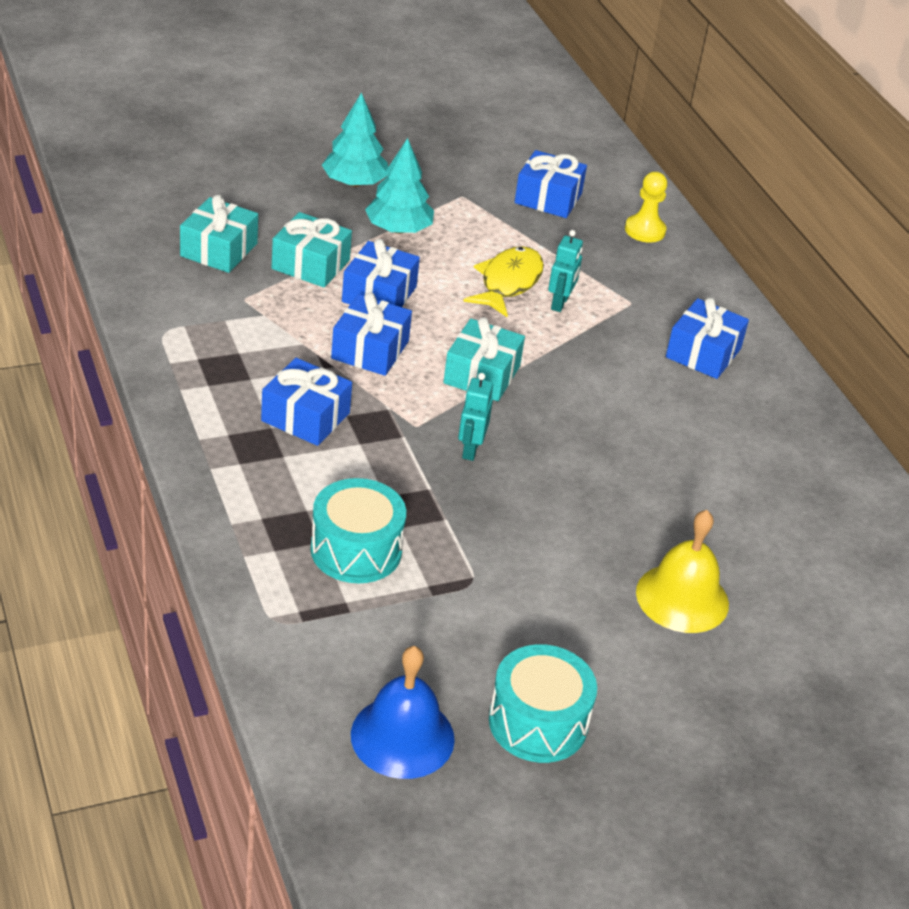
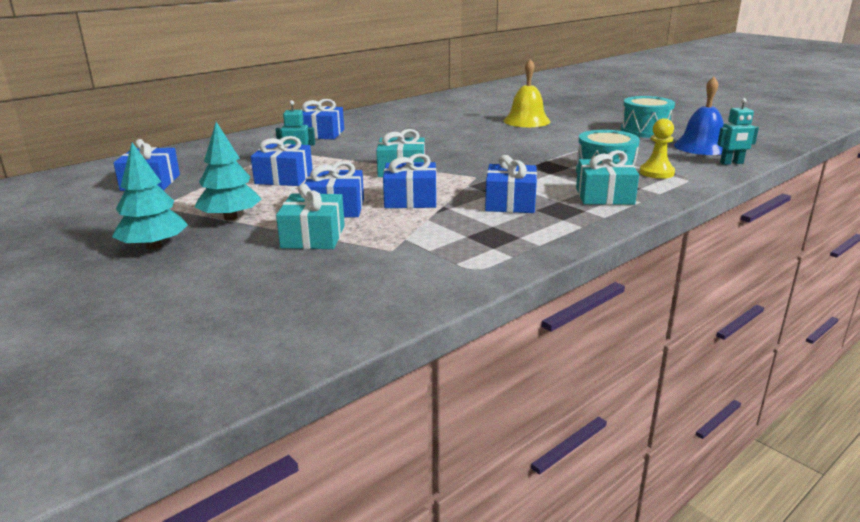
camera: 105 degrees left, 15 degrees down
(218, 250) = (320, 277): turquoise gift -> turquoise gift (604, 196)
(470, 449) = (479, 163): turquoise robot -> turquoise robot (731, 163)
(508, 283) = (284, 178): yellow fish -> blue gift
(645, 230) = (185, 156): yellow pawn -> yellow pawn (656, 173)

